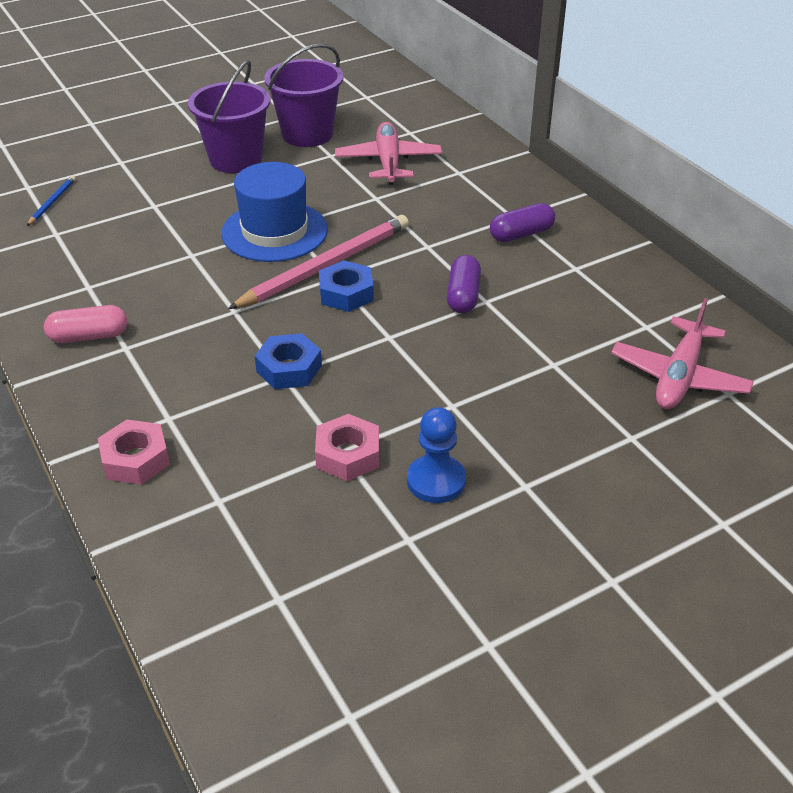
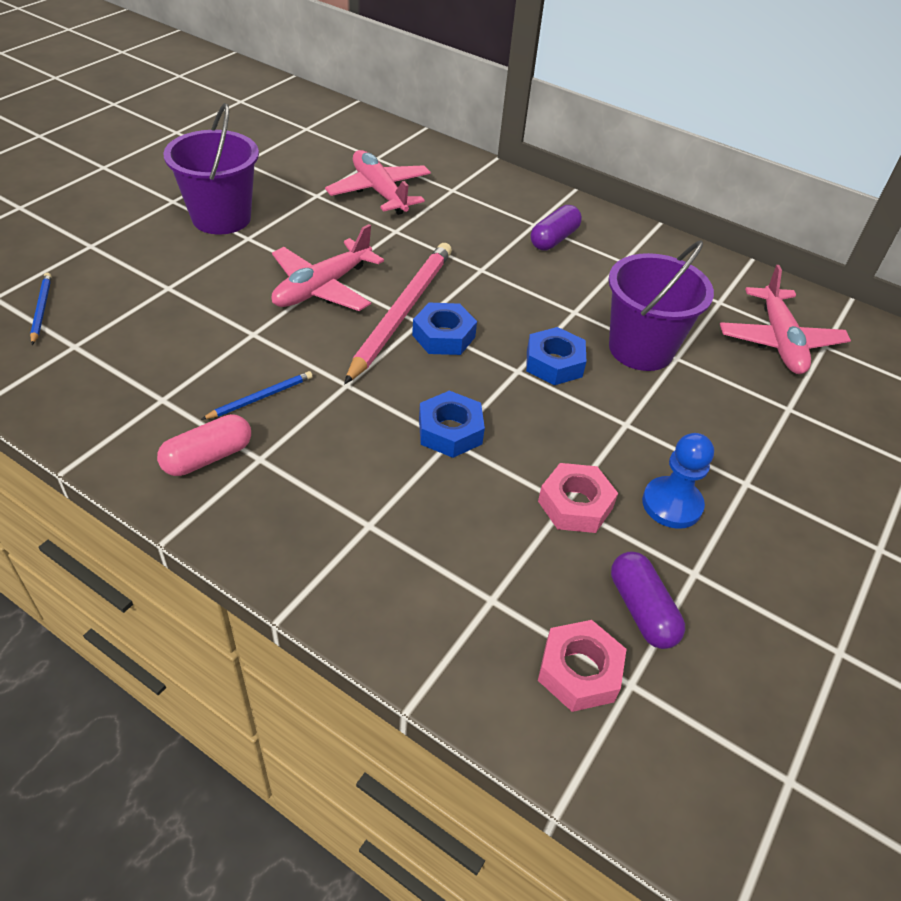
camera: 30 degrees left, 5 degrees up
(135, 459) = (370, 584): pink nut -> pink nut (579, 671)
(160, 304) = (260, 397): none -> blue pencil
(274, 231) = (322, 287): blue hat -> pink plane
(307, 134) = (276, 177): purple bucket -> purple bucket (641, 349)
(428, 339) = (554, 363): none -> blue nut
(463, 296) = (551, 311): purple capsule -> purple capsule (641, 610)

